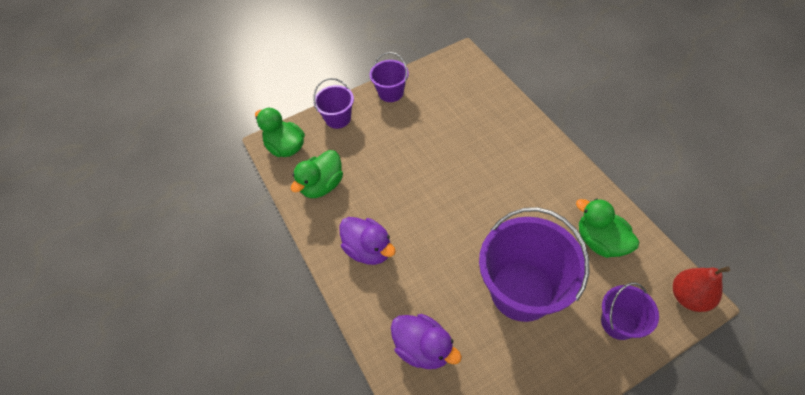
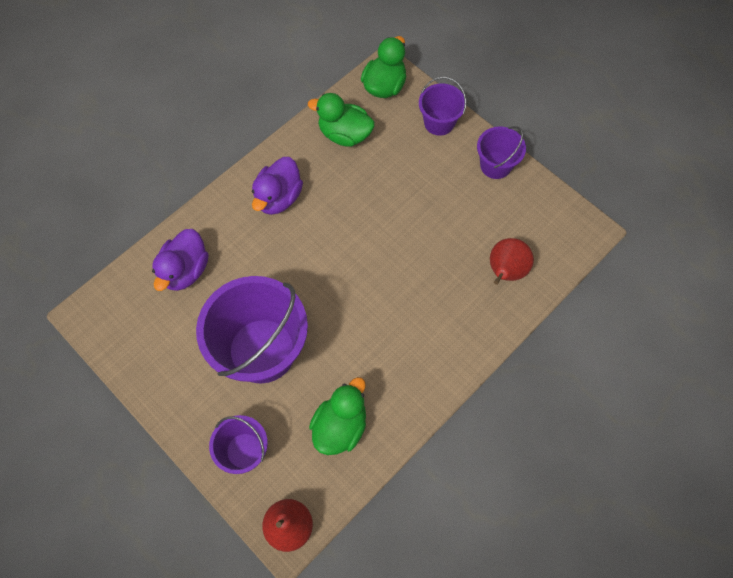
camera: 70 degrees right, 10 degrees up
(483, 107) = (505, 271): none -> red pear

